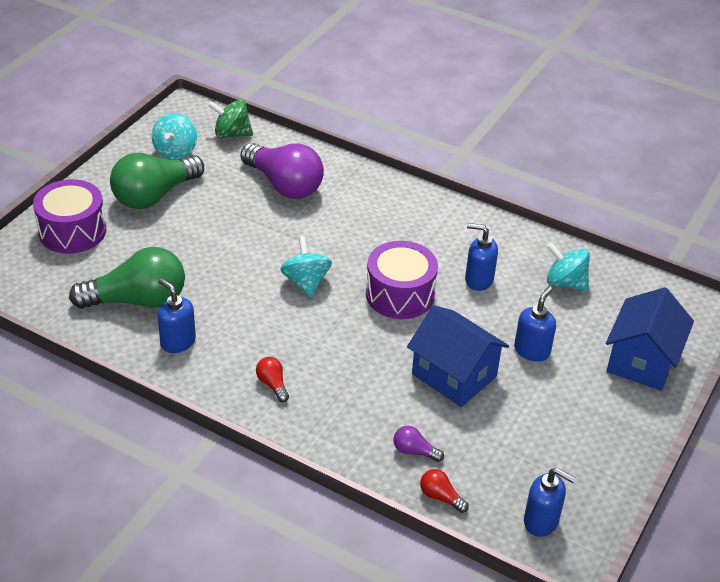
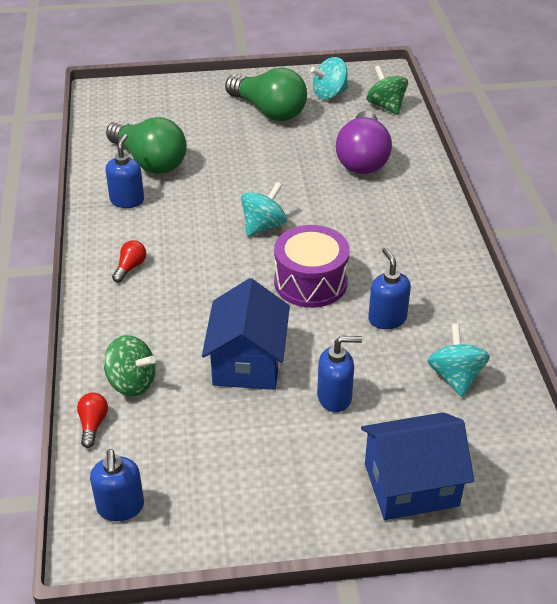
camera: 55 degrees right, 0 degrees up
(72, 231) = (187, 99): purple drum -> none
(154, 195) = (269, 111): green light bulb -> green light bulb turned 150 degrees counterclockwise
(414, 451) = (131, 382): purple light bulb -> green spinning top

